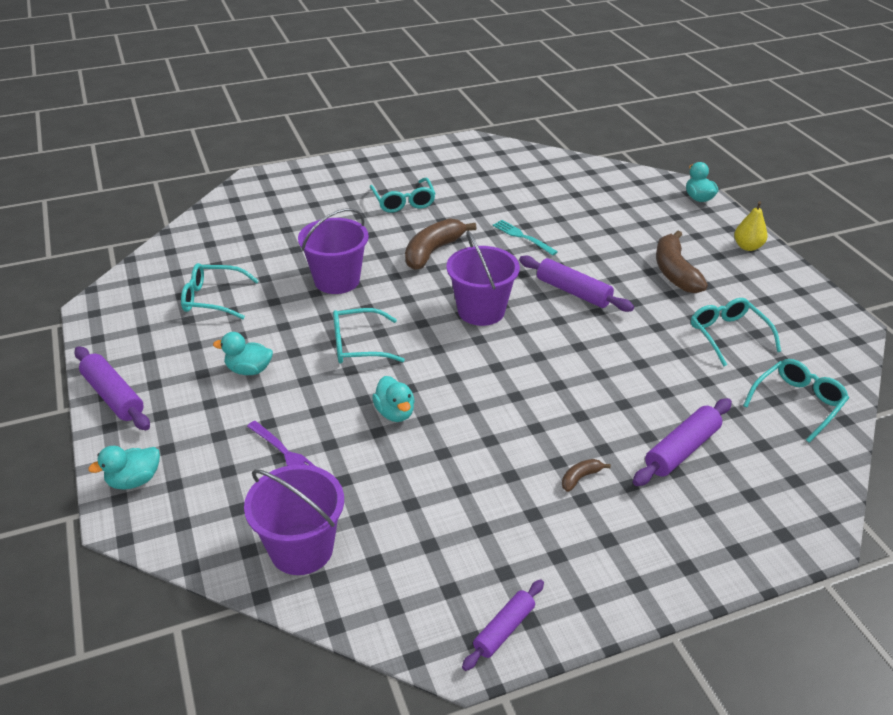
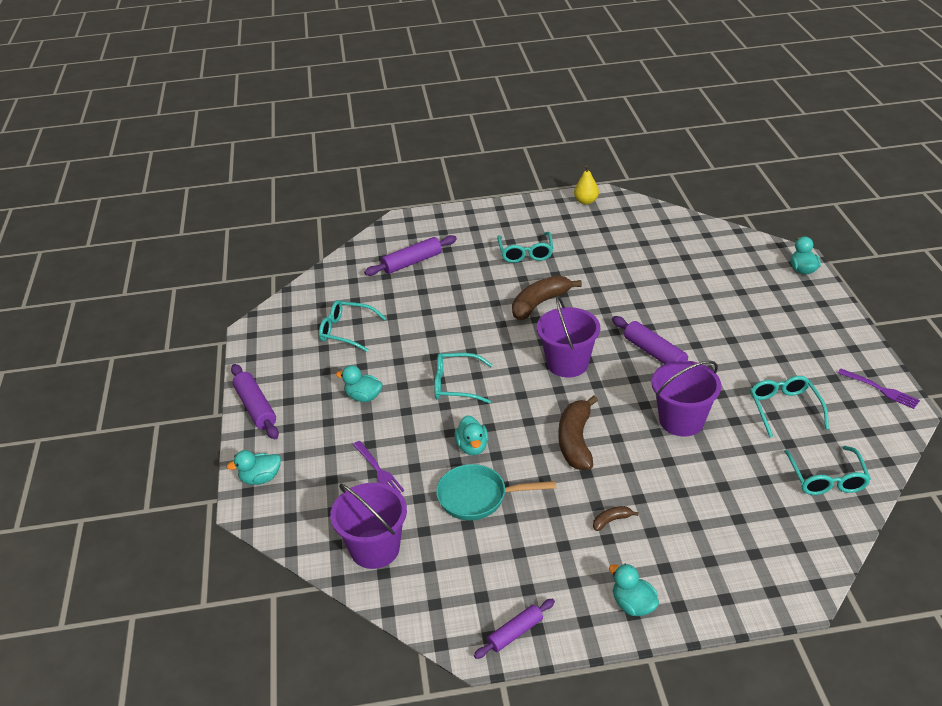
camera: 15 degrees right, 0 degrees up
(337, 280) = (451, 323): purple bucket -> purple bucket (681, 420)
(416, 470) = (478, 497): none -> turquoise pan
(522, 237) = (623, 296): turquoise fork -> none
(635, 573) = (633, 605): none -> turquoise duck
(674, 272) = (754, 342): brown banana -> brown banana (576, 441)
(682, 450) = (706, 508): purple rolling pin -> purple rolling pin (412, 262)
(747, 247) = (833, 323): yellow pear -> yellow pear (586, 201)
(797, 403) = (826, 479): turquoise glasses -> turquoise glasses turned 120 degrees clockwise
(817, 307) = (880, 389): none -> purple fork

